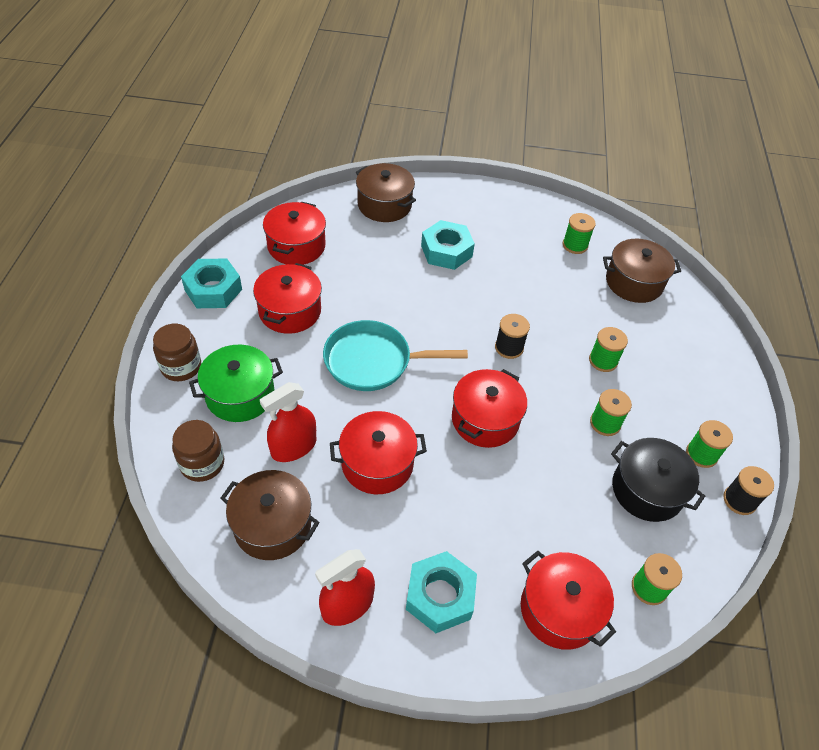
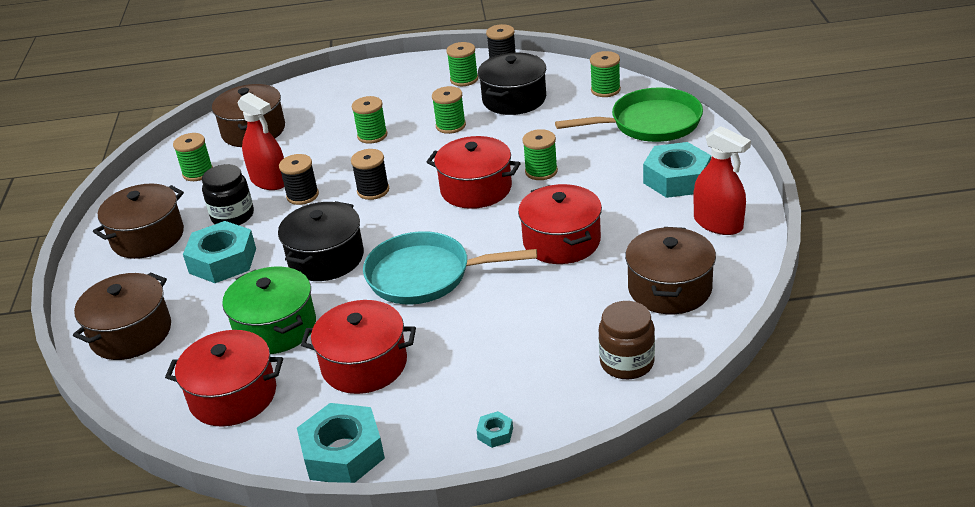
camera: 95 degrees left, 15 degrees down
(181, 367) = (495, 433): brown jar -> turquoise nut
(240, 395) = (518, 365): green pot -> green pot (275, 328)
(293, 447) = (570, 301): red spray bottle -> red spray bottle (269, 180)
(373, 361) = (426, 275): turquoise pan -> turquoise pan turned 105 degrees clockwise
(424, 306) = (326, 258): none -> black pot
(493, 215) = (148, 237): none -> brown pot
(496, 478) = (541, 171): none -> green spool
(503, 260) = (233, 216): none -> black jar
(518, 302) = (302, 195): none -> black spool
(560, 609) = (650, 123): red pot -> green pan

